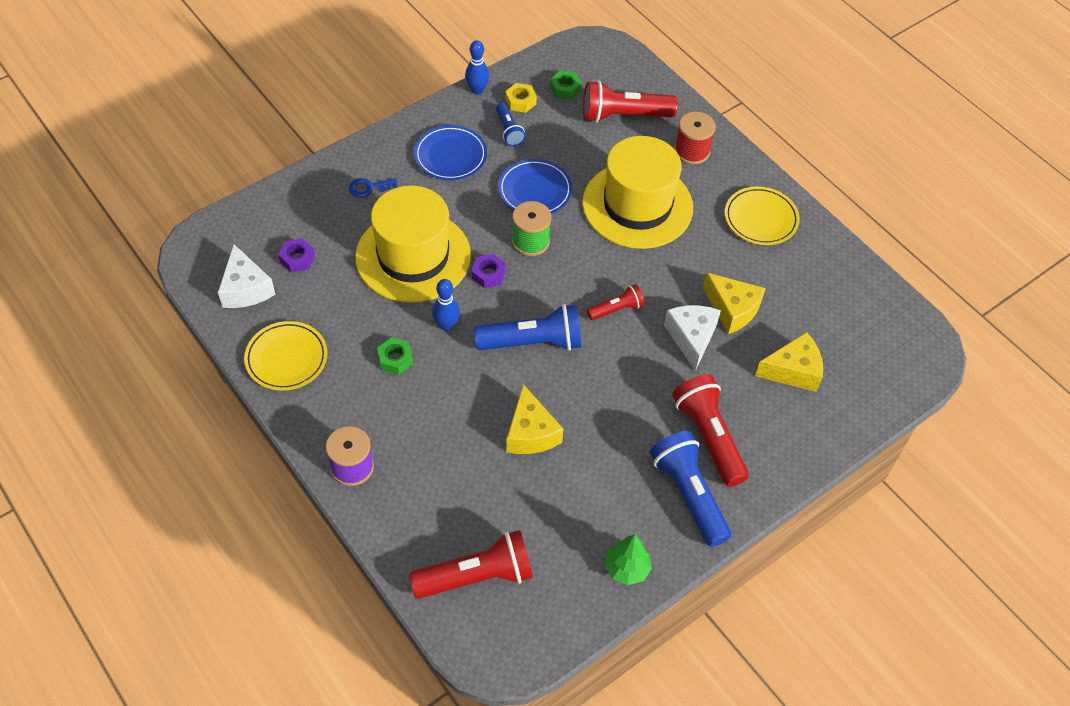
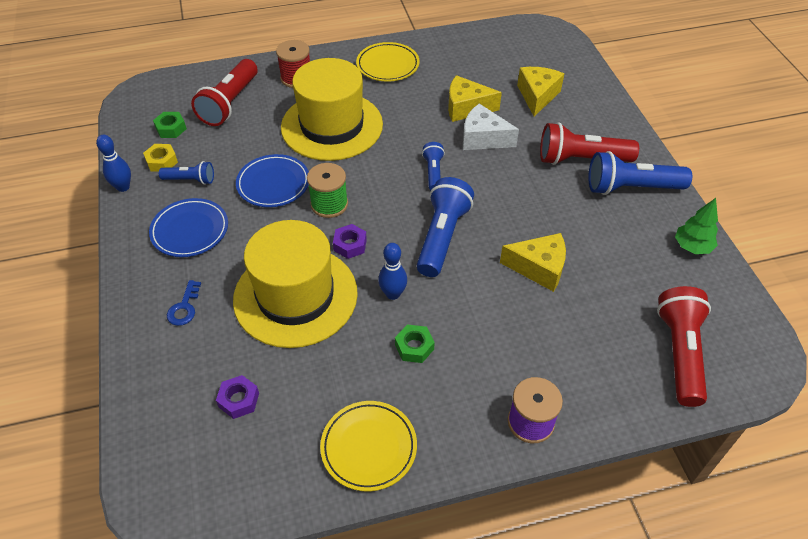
camera: 65 degrees left, 5 degrees down
(246, 289) = (251, 464): white cheese -> none
(616, 309) = (433, 172): red flashlight -> blue flashlight
(732, 309) = (466, 108): yellow cheese -> yellow cheese turned 150 degrees counterclockwise

